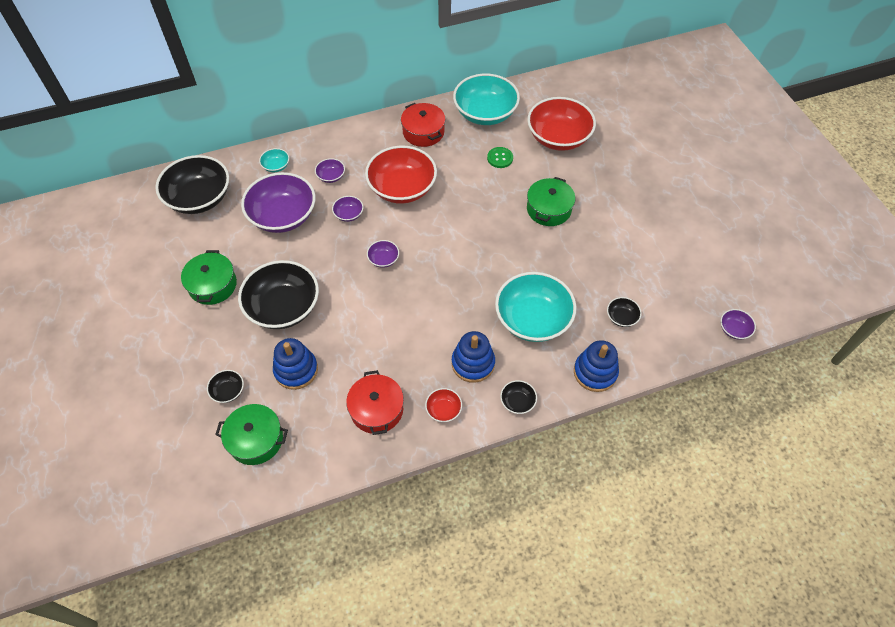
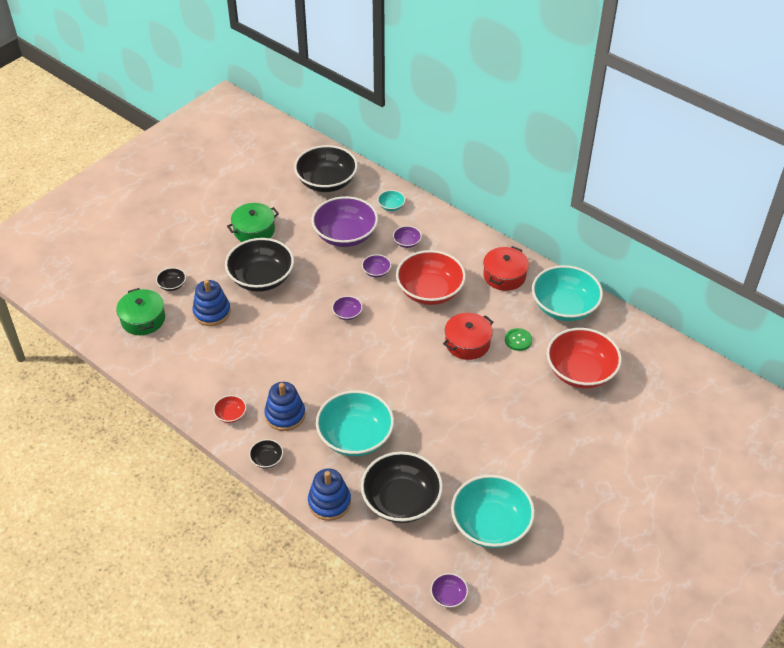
camera: 60 degrees right, 10 degrees down
(377, 409) = (207, 374): red pot -> red pot (467, 343)
(548, 209) = (485, 399): green pot -> none
(621, 317) = (401, 500): black bowl -> black bowl, size x2.31
(677, 268) = (490, 524): none -> turquoise bowl

